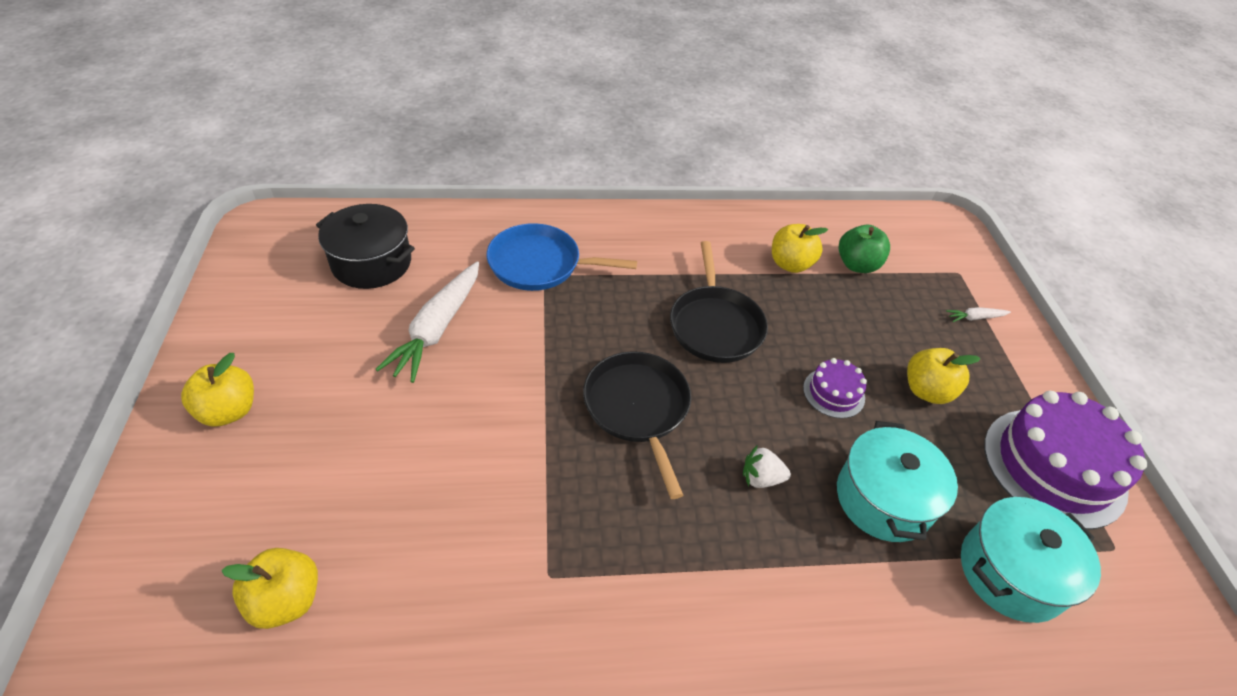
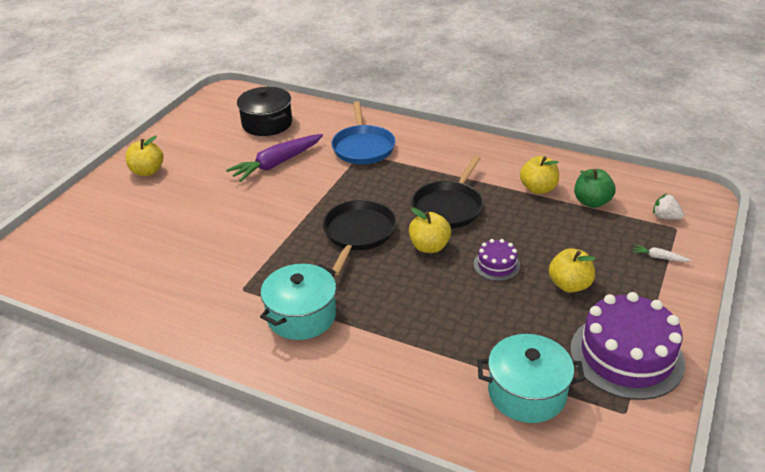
camera: 35 degrees right, 10 degrees down
(286, 600) = (116, 254): yellow apple -> yellow apple (429, 247)
(437, 329) = (277, 164): white carrot -> purple carrot
(539, 264) = (363, 147): blue pan -> blue pan turned 135 degrees counterclockwise
(761, 478) = (403, 290): white strawberry -> white strawberry (665, 217)
(883, 499) = (474, 327): turquoise pot -> turquoise pot (301, 316)

